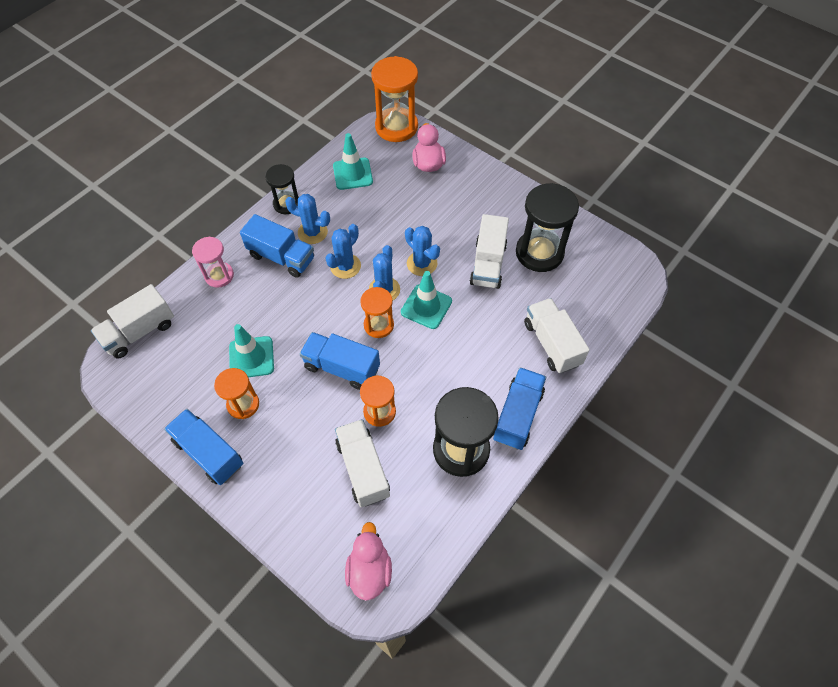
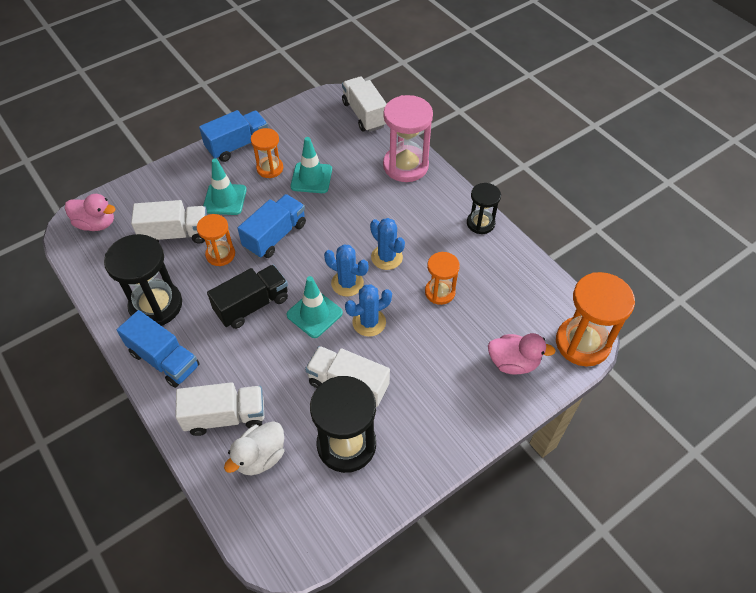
camera: 105 degrees right, 5 degrees down
(219, 275) = (405, 166): pink hourglass -> pink hourglass, size x1.70
(281, 257) = (413, 211): blue truck -> none
(312, 232) = (437, 238): blue cactus -> none
(352, 174) = (511, 285): turquoise traffic cone -> turquoise traffic cone (225, 199)
(378, 325) = (308, 271): orange hourglass -> orange hourglass (440, 292)
(433, 361) = (252, 305): none -> black truck
(574, 307) = (260, 457): none -> white duck

